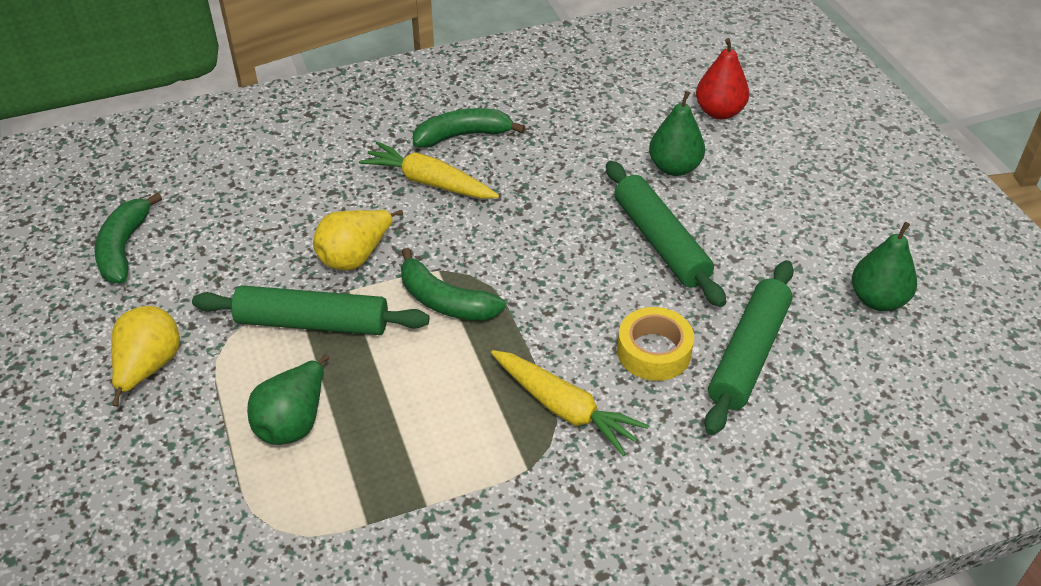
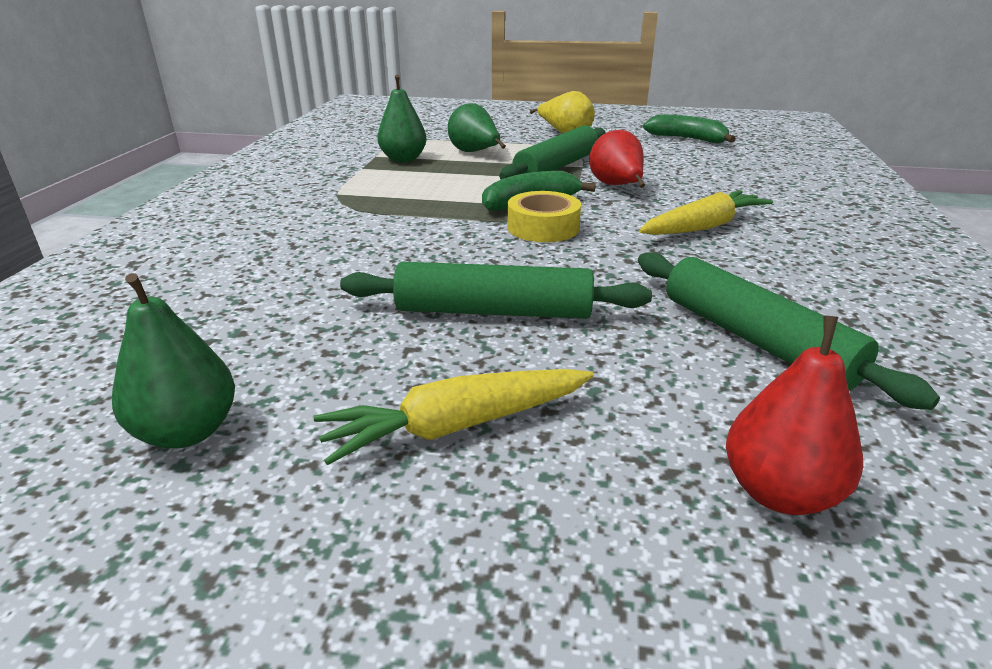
camera: 120 degrees right, 15 degrees down
(355, 256) = (617, 187): yellow pear -> red pear
(463, 136) = (785, 257): green banana -> none
(564, 408) = (362, 214): yellow carrot -> yellow carrot (457, 426)
(654, 351) = (358, 259): yellow tape -> yellow tape (543, 227)
(674, 167) = (632, 374): green pear -> green pear (403, 159)
(749, 354) = (278, 301): green rolling pin -> green rolling pin (755, 340)

